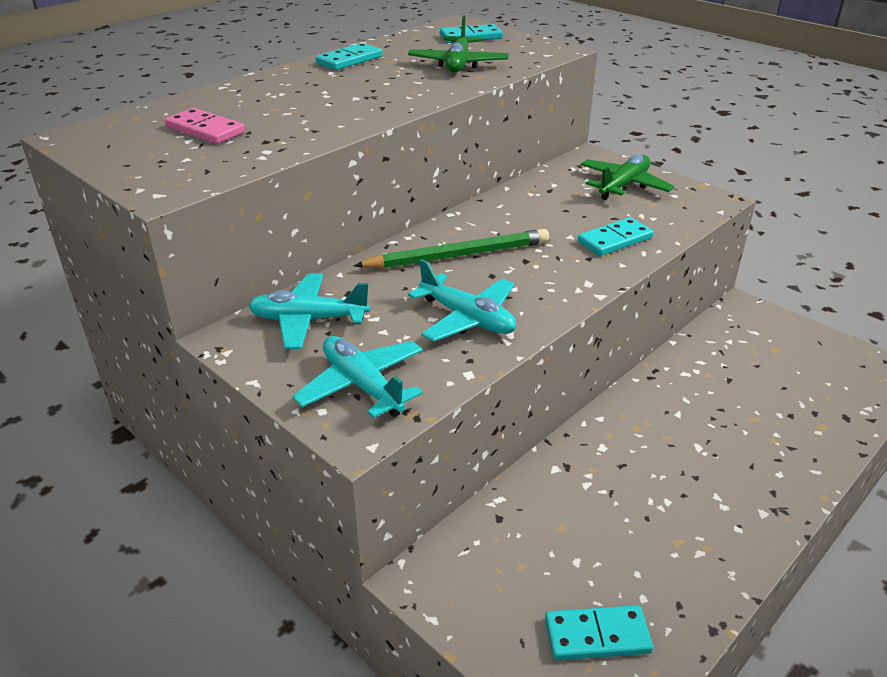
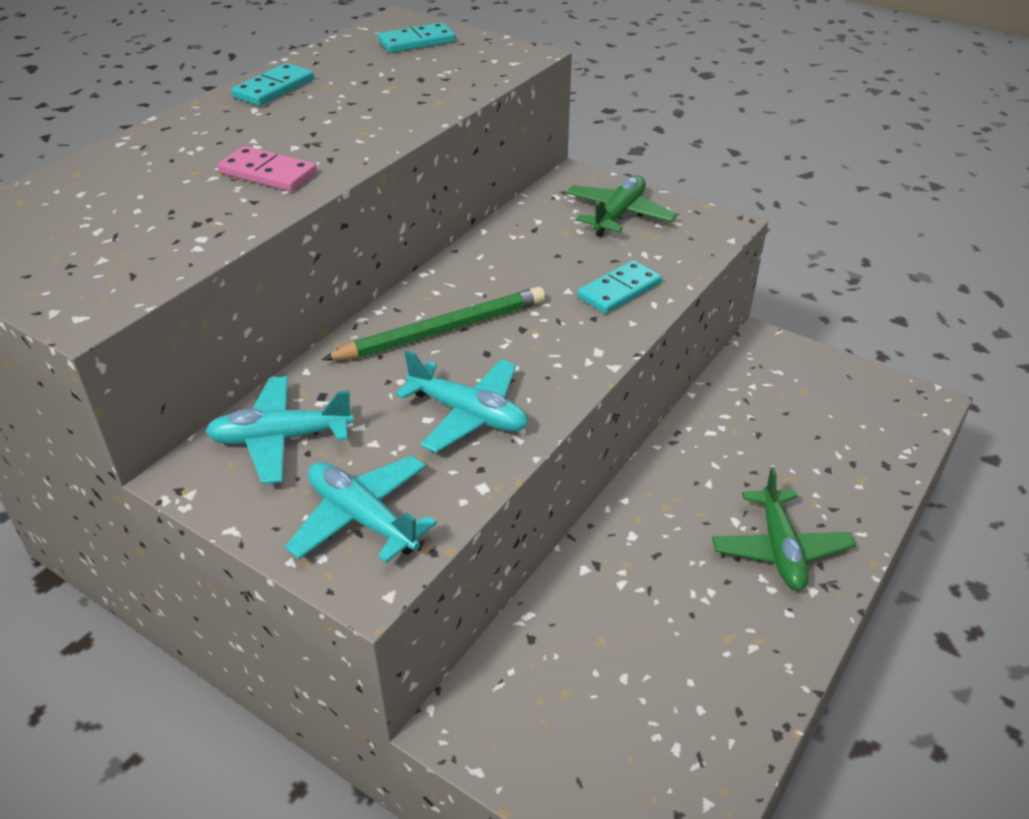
camera: 10 degrees left, 5 degrees up
(205, 130) = (115, 213): pink domino -> pink domino (268, 173)
(458, 64) = (409, 86): green plane -> green plane (780, 549)
(597, 635) = (658, 761): turquoise domino -> none

